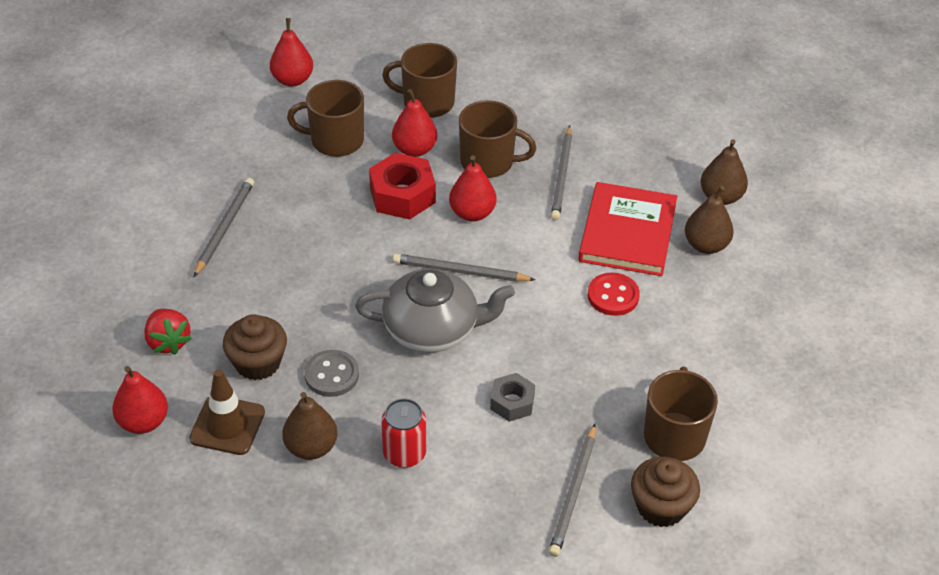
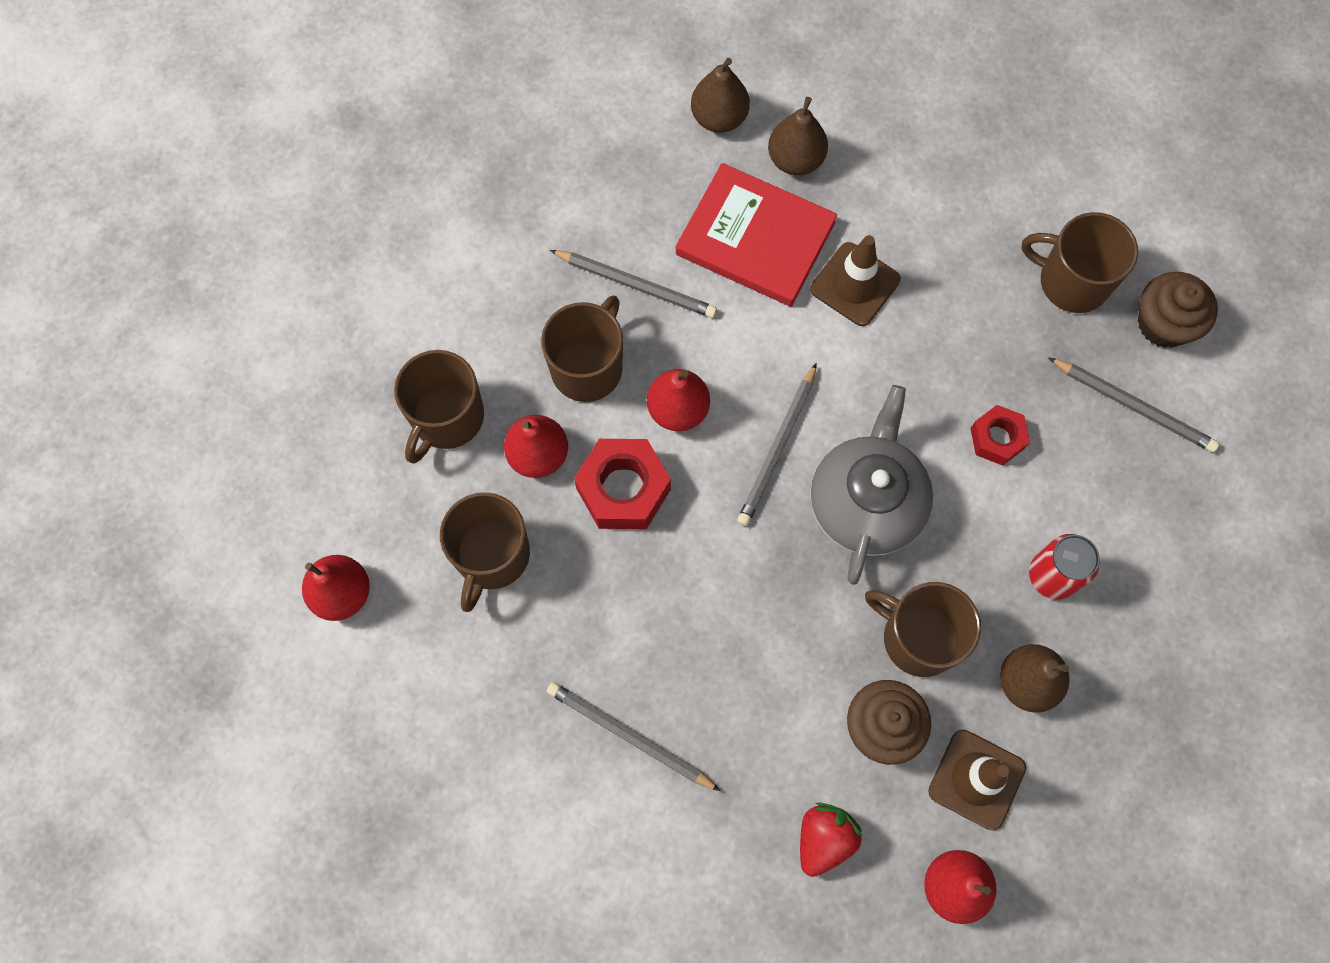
camera: 75 degrees left, 25 degrees up
(168, 342) = (824, 839): red strawberry -> red strawberry turned 45 degrees counterclockwise
(331, 375) = (918, 638): grey button -> brown mug
(512, 402) = (997, 438): grey nut -> red nut
(613, 296) = (855, 284): red button -> brown traffic cone

